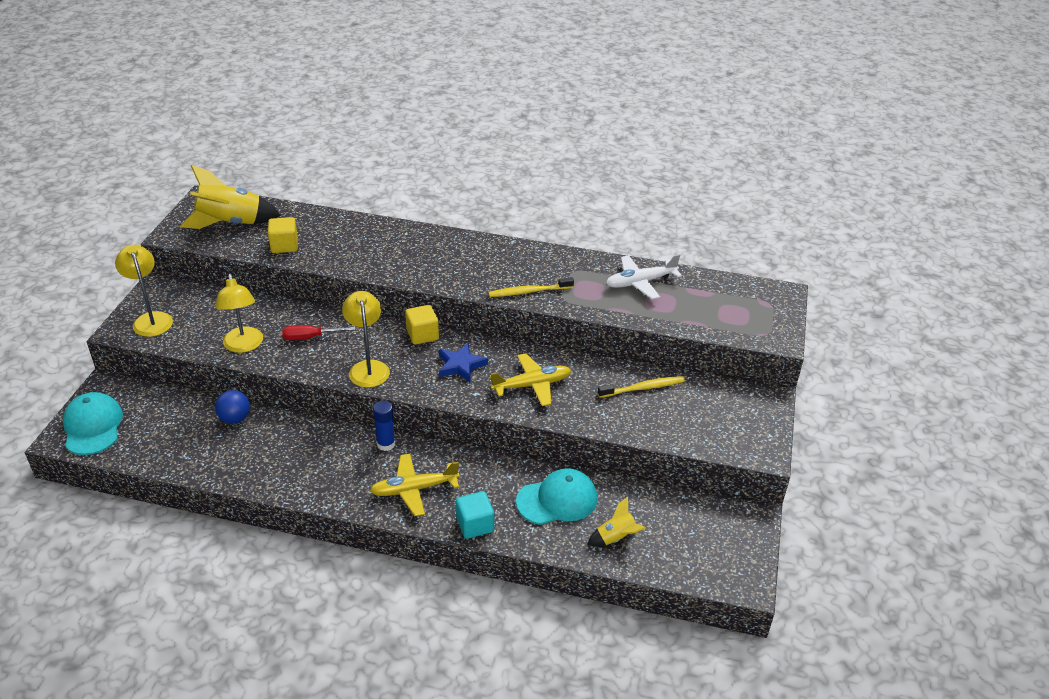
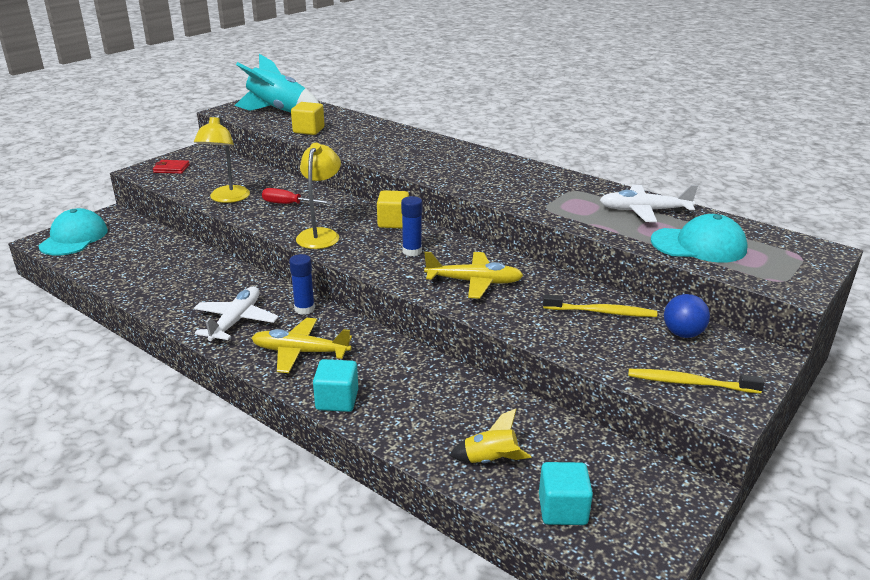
camera: 25 degrees right, 10 degrees down
(151, 319) = (171, 169): yellow lamp -> red wallet
(230, 223) = (278, 111): yellow rocket -> turquoise rocket
(235, 418) = (189, 258): blue ball -> blue ball (682, 334)
(335, 475) = (236, 321): none -> white plane
(461, 365) = (412, 251): blue star -> blue glue stick
(529, 291) = (512, 196): yellow toothbrush -> yellow toothbrush (690, 383)
(557, 500) = (446, 403): turquoise cap -> turquoise cap (699, 245)
(682, 559) = (562, 509): none -> turquoise cube

